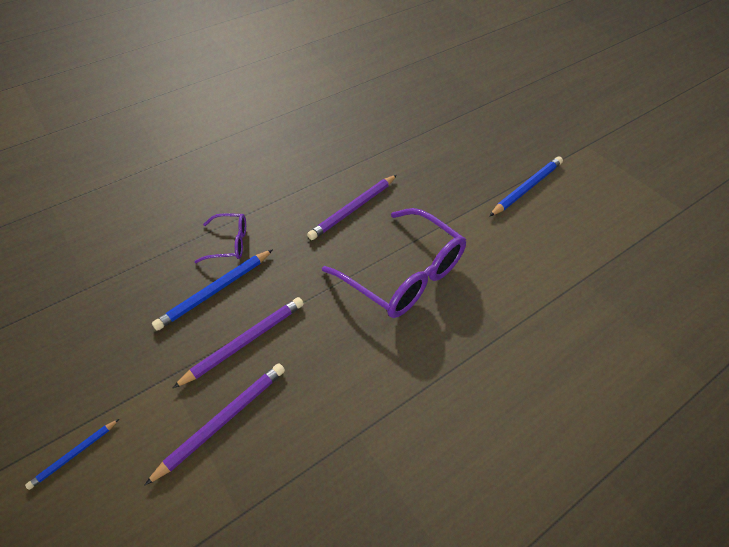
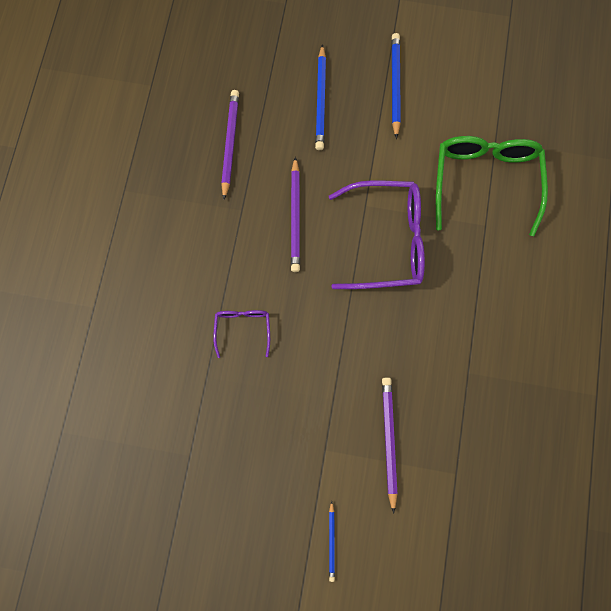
camera: 45 degrees left, 25 degrees up
(215, 291) = (280, 371): blue pencil -> blue pencil (321, 100)
(229, 243) = (243, 328): purple glasses -> purple glasses turned 45 degrees counterclockwise
(245, 342) = (343, 384): purple pencil -> purple pencil (230, 144)
(541, 299) = (484, 181): none -> green glasses

